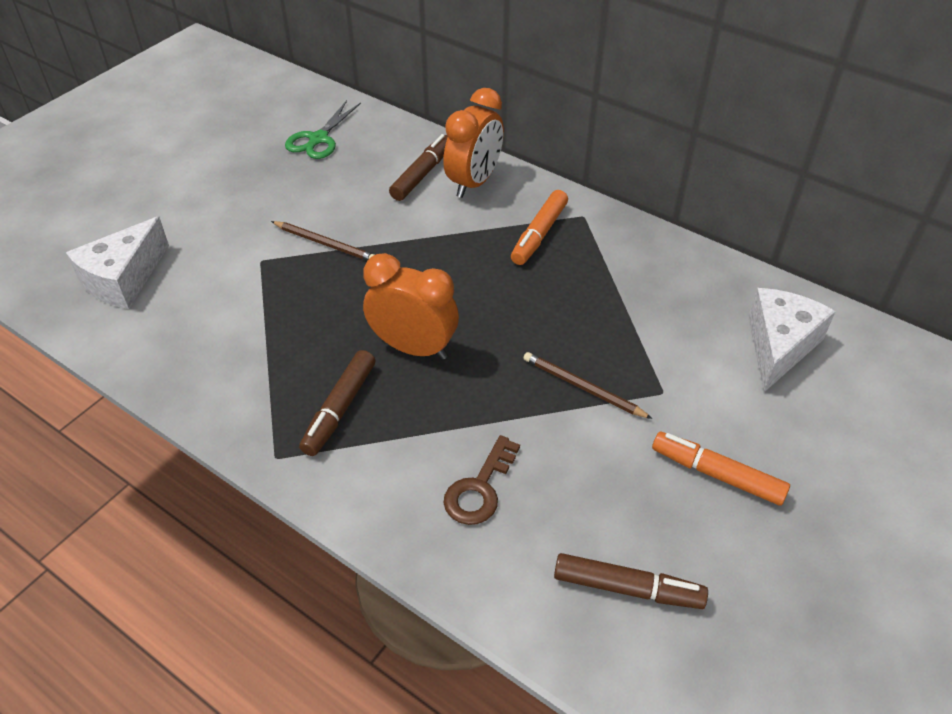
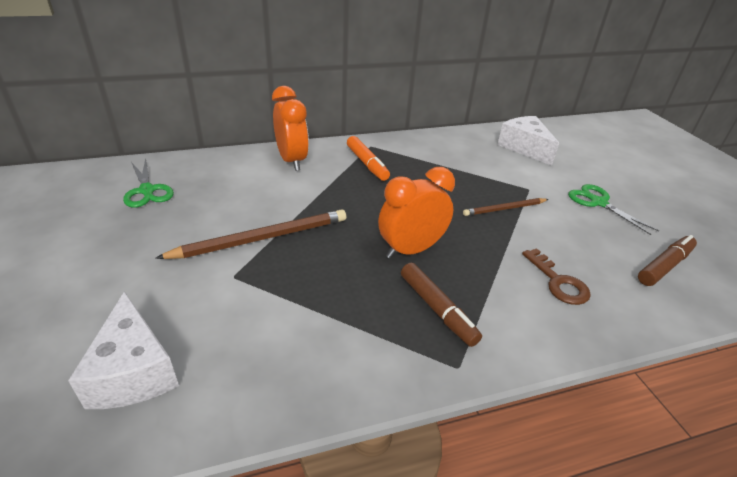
camera: 55 degrees left, 10 degrees down
(325, 243) = (261, 238): brown pencil -> brown pencil, size x1.71
(422, 174) = (255, 172): brown marker -> none
(716, 474) = (598, 202): orange marker -> green scissors

